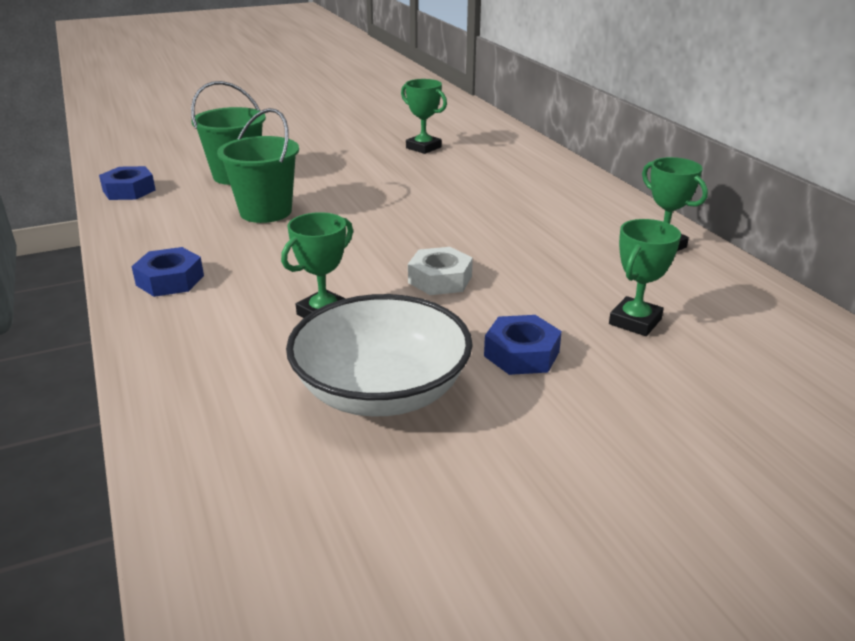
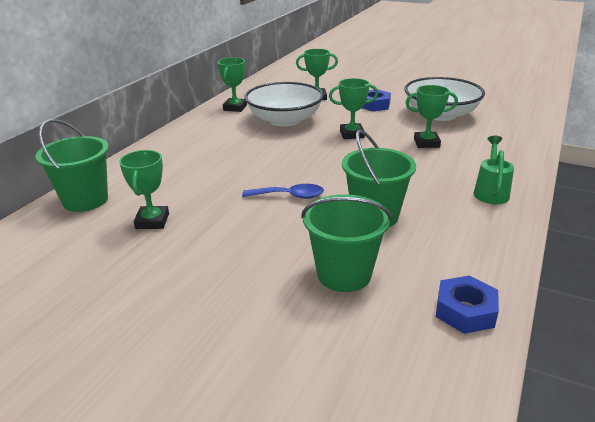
camera: 130 degrees left, 0 degrees up
(170, 280) = (491, 192): blue nut -> green watering can
(365, 195) = (289, 196): none -> blue spoon
(440, 279) = (352, 134): white nut -> green trophy
(499, 137) = (85, 200): none -> green bucket
(561, 259) = (284, 120): none -> white bowl

